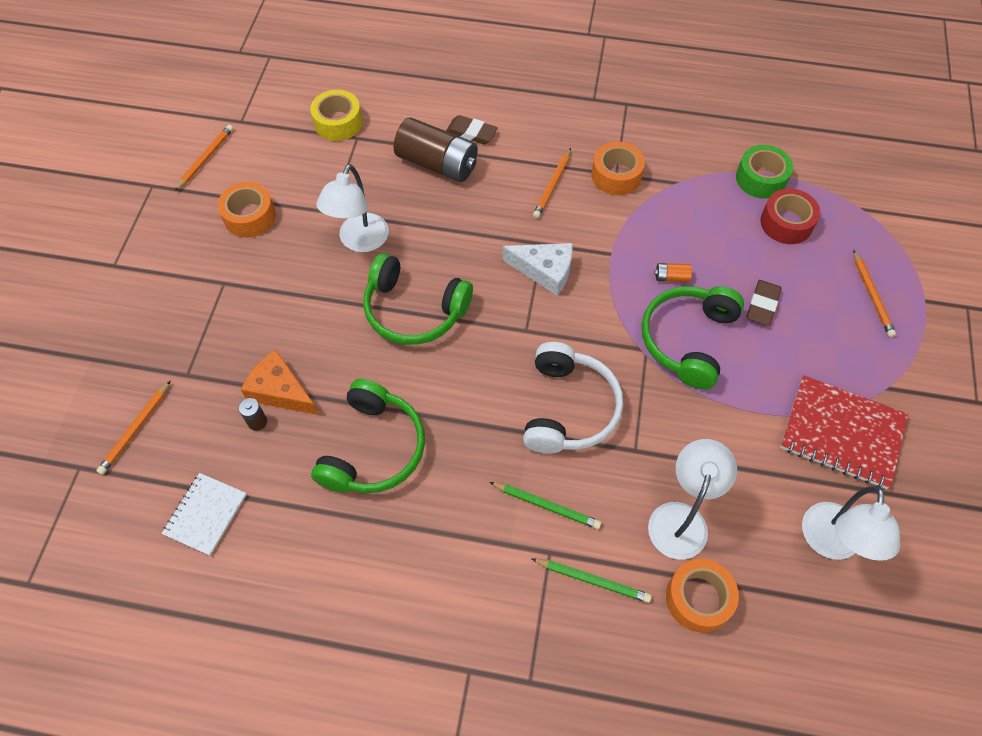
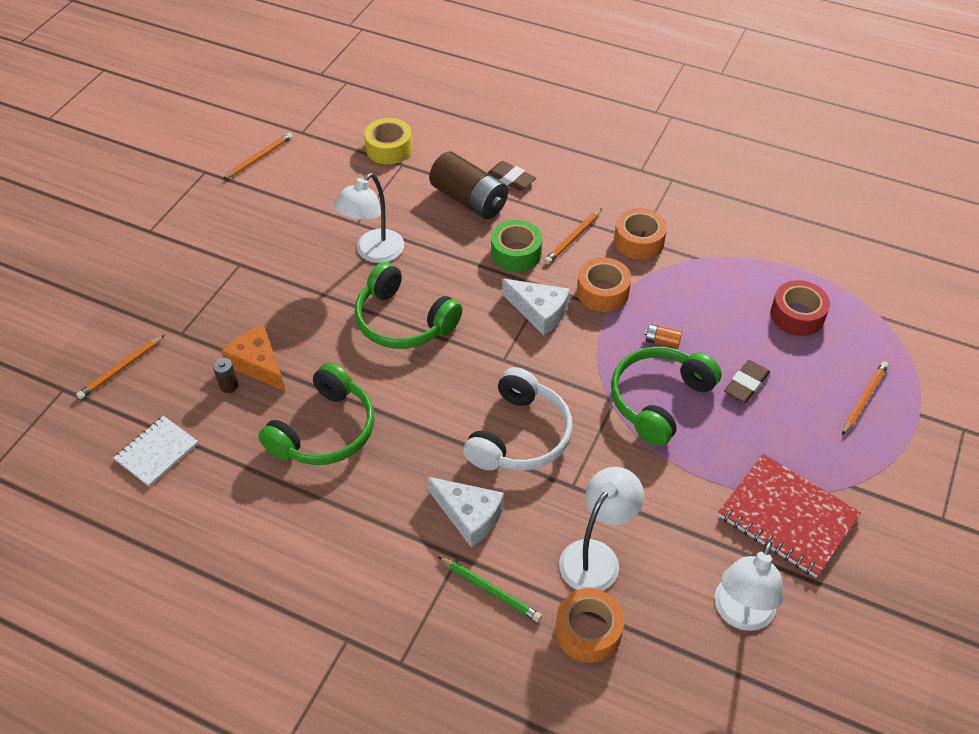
camera: 15 degrees right, 10 degrees down
(249, 216) = (281, 213): orange tape -> orange tape (602, 292)
(546, 506) = (469, 515): green pencil -> white cheese
(761, 179) = (785, 270): green tape -> green tape (516, 253)
(872, 296) = (864, 399): orange pencil -> orange pencil turned 150 degrees counterclockwise

